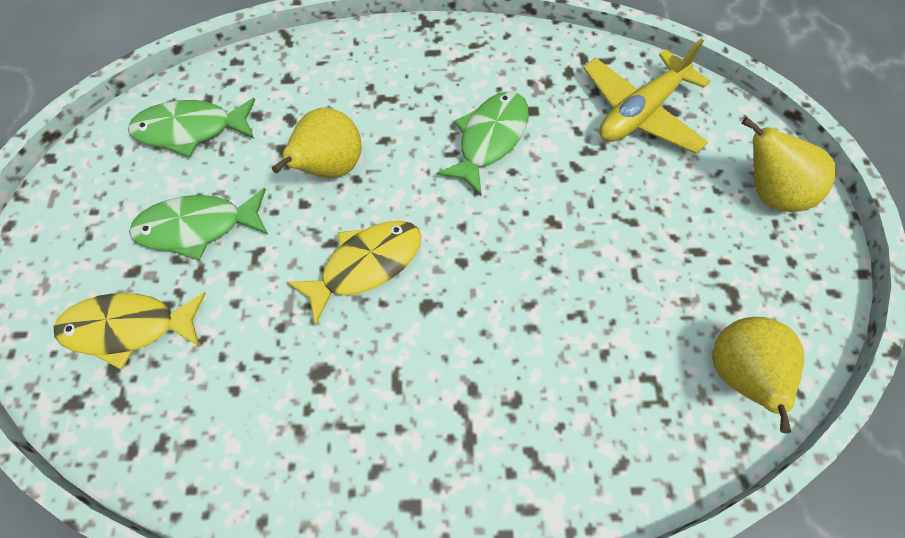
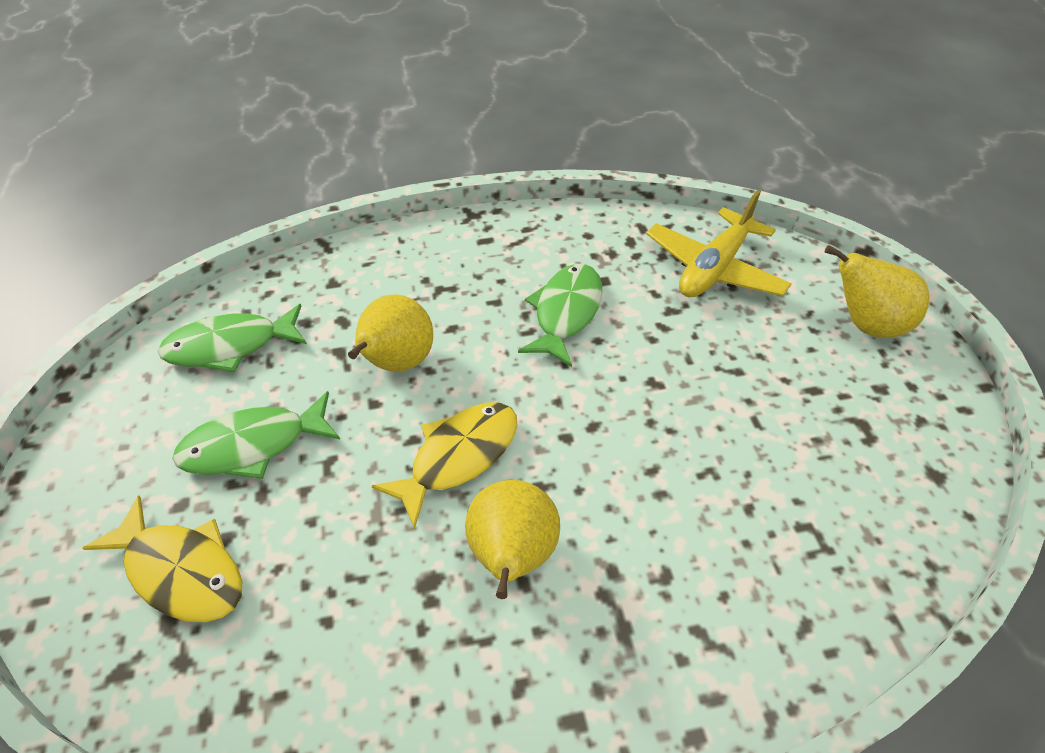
camera: 10 degrees left, 15 degrees down
(128, 328) = (182, 570): yellow fish -> yellow fish turned 135 degrees counterclockwise
(739, 374) = (898, 506): yellow pear -> yellow pear (512, 556)

